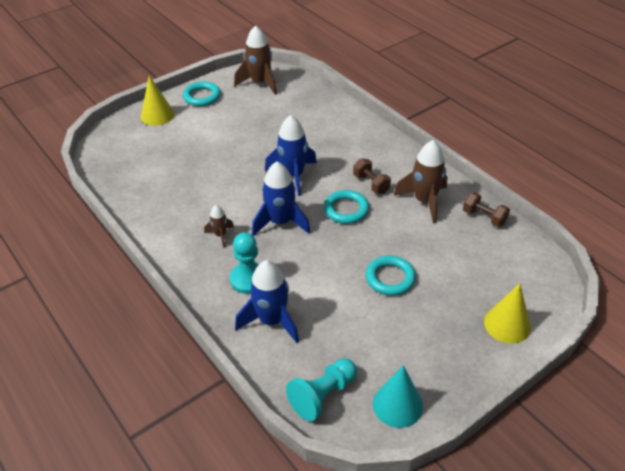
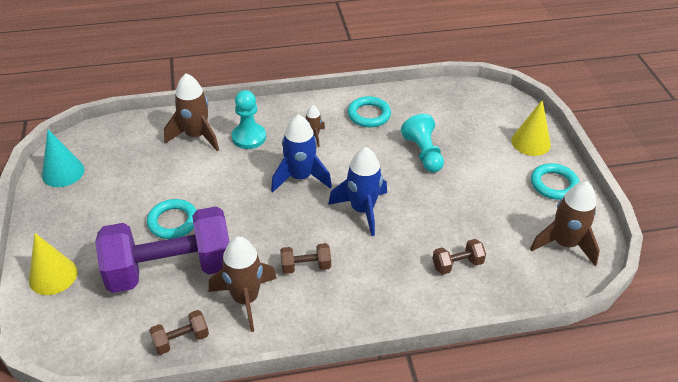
camera: 115 degrees right, 0 degrees up
(272, 321) = (196, 136): blue rocket -> brown rocket
(312, 119) = (457, 264): none -> brown dumbbell
(322, 395) = (110, 139): turquoise pawn -> turquoise pawn (423, 153)
(346, 210) = (282, 229): turquoise ring -> turquoise ring (369, 115)
(436, 253) = (170, 269): none -> purple dumbbell

